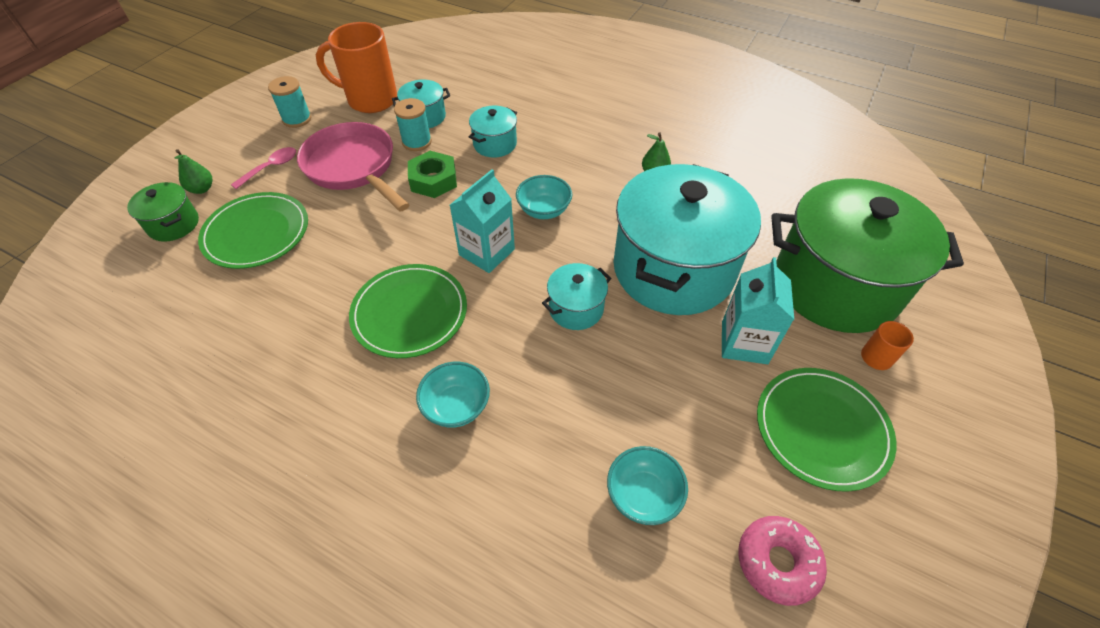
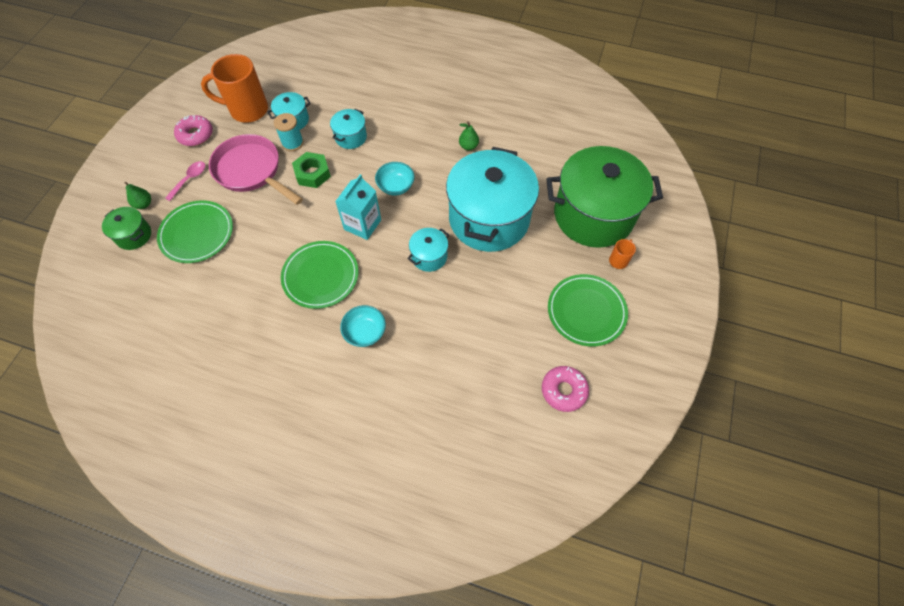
camera: 10 degrees left, 10 degrees up
(297, 119) = (195, 135): turquoise spool -> pink donut
(643, 495) = (486, 366): turquoise bowl -> none
(744, 342) = (538, 263): turquoise carton -> none

